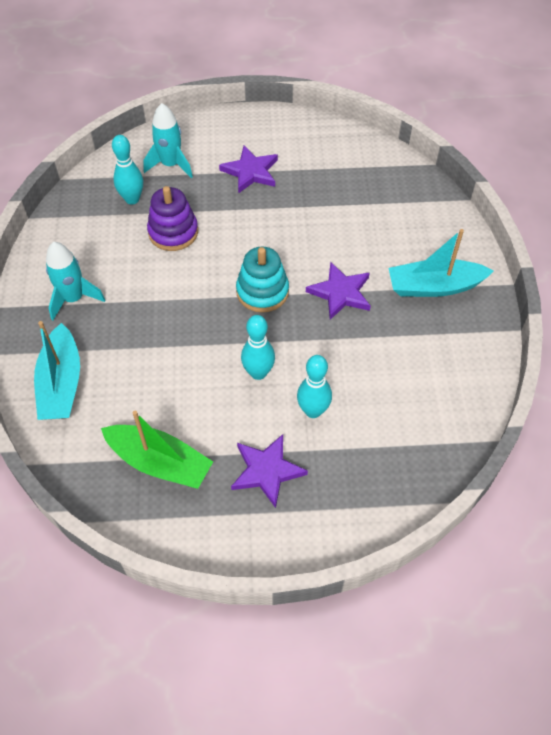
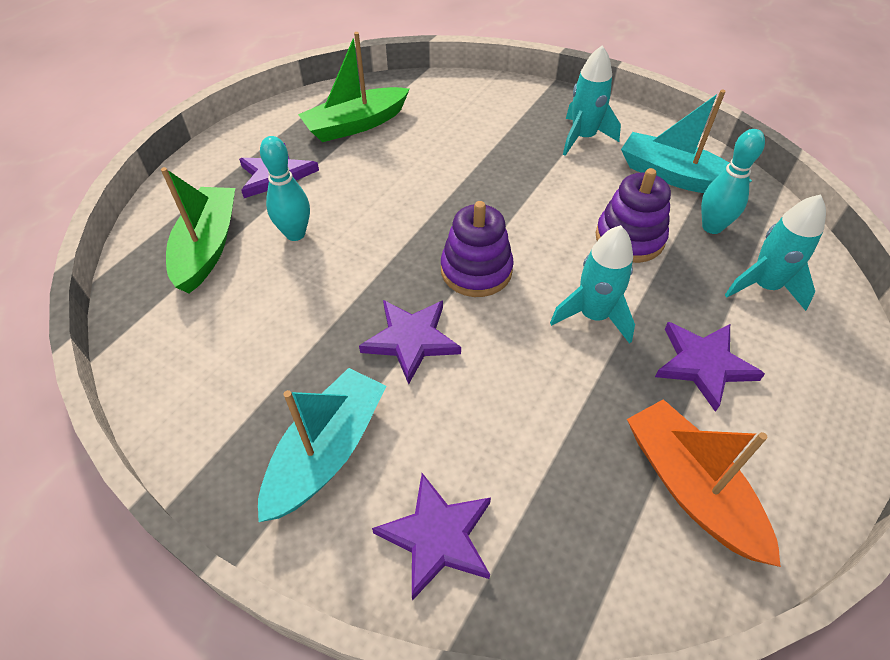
camera: 125 degrees right, 5 degrees down
(61, 384) = (487, 102): turquoise boat -> turquoise boat (674, 176)
(253, 224) = (593, 316): none -> turquoise rocket
(258, 373) = (377, 217): turquoise bowling pin -> none
(262, 291) = (476, 270): turquoise stacking toy -> purple stacking toy
(327, 156) = (690, 487): none -> orange boat
(369, 456) = (207, 247): none -> green boat
(430, 224) = (437, 537): none -> purple star

